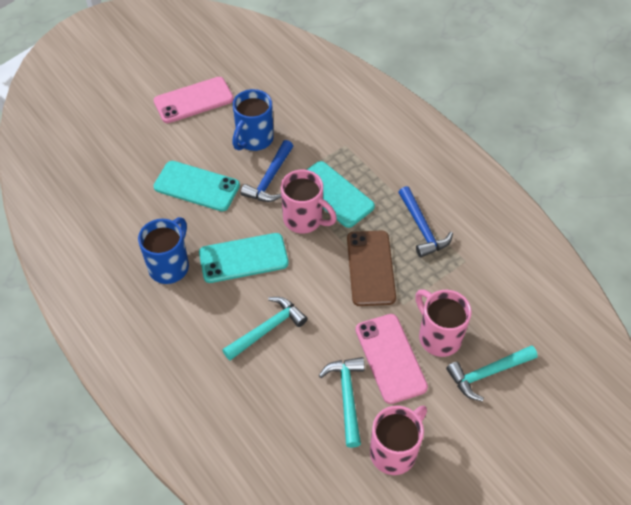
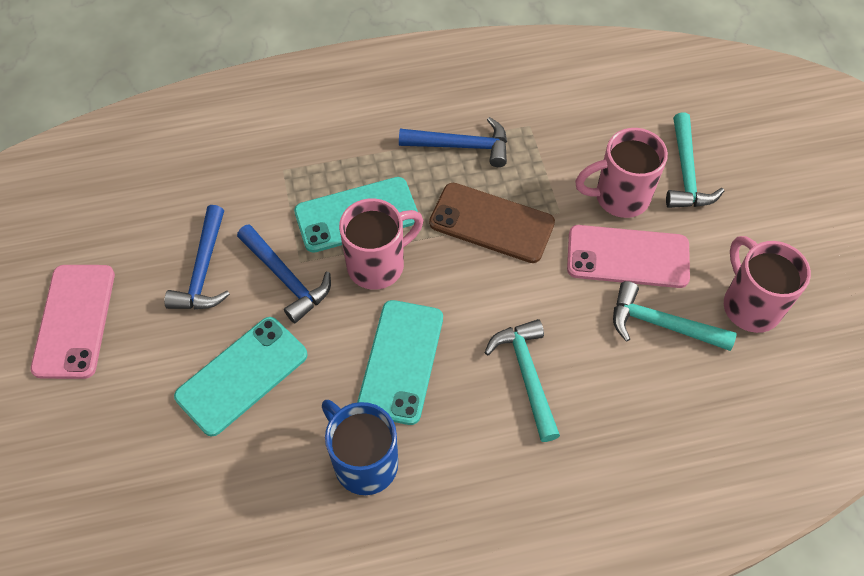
camera: 65 degrees left, 5 degrees up
(254, 139) = (203, 270): blue mug -> blue hammer

